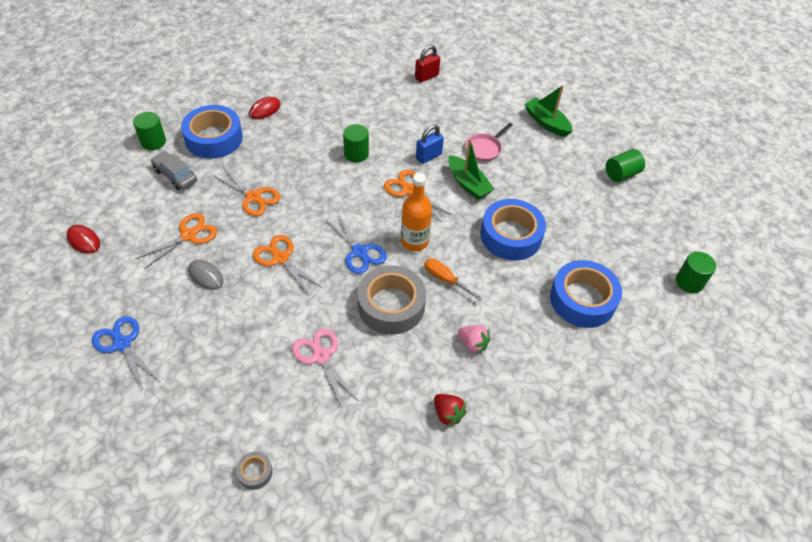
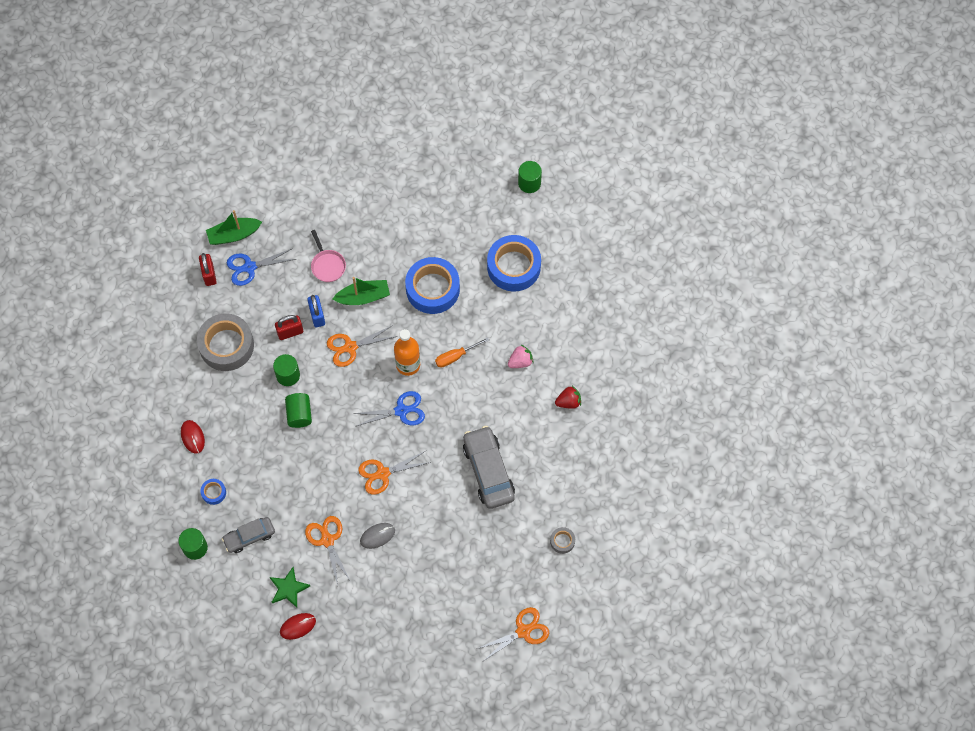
camera: 65 degrees left, 15 degrees up
(122, 344) = (420, 611): blue scissors -> blue scissors (250, 267)
(125, 221) = (288, 588): none -> green star
(214, 138) = (213, 492): blue tape -> blue tape, size x0.44
(253, 197) = (304, 477): orange scissors -> orange scissors (523, 631)
(321, 356) = (488, 471): pink scissors -> grey car
(391, 305) = (463, 406): grey tape -> grey tape (226, 345)
(401, 143) = (290, 332): none -> red padlock
(546, 123) = (318, 198): green boat -> green boat (234, 235)
(621, 174) = (404, 170): green cylinder -> green cylinder (299, 414)

